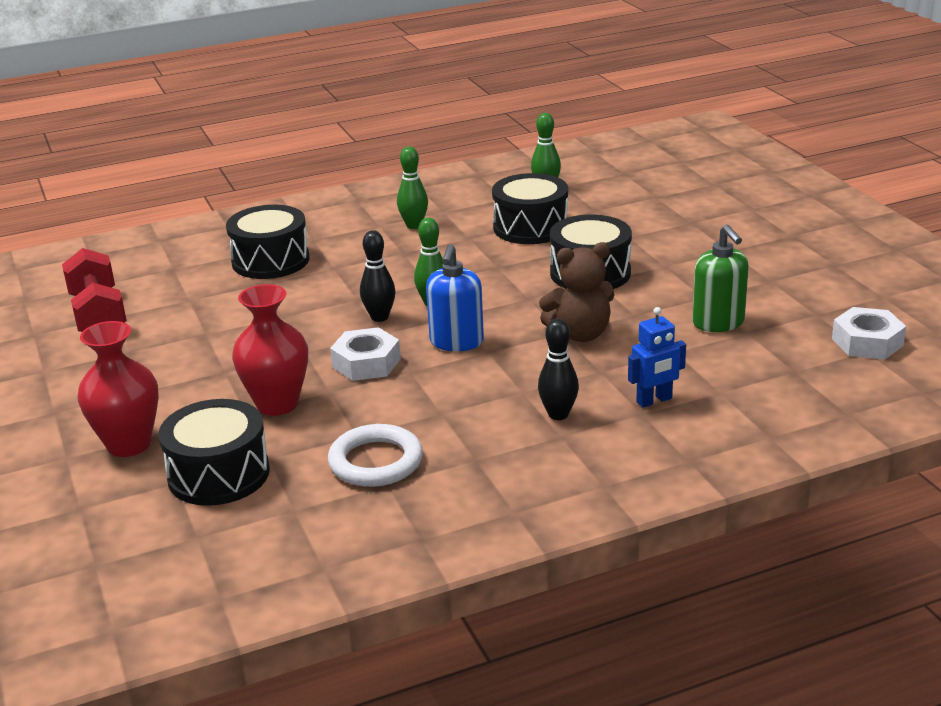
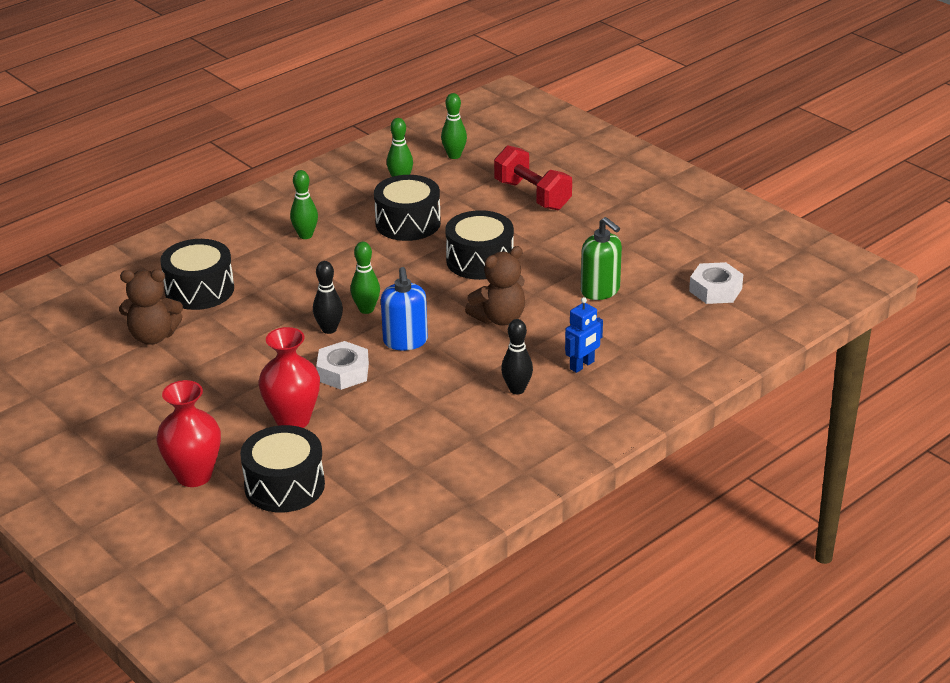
camera: 20 degrees left, 5 degrees up
(98, 315) = (80, 367): red dumbbell -> red dumbbell (532, 195)
(192, 297) = (153, 336): none -> brown teddy bear
(376, 462) = (400, 452): white ring -> none
(618, 172) = (454, 156): none -> green bowling pin

